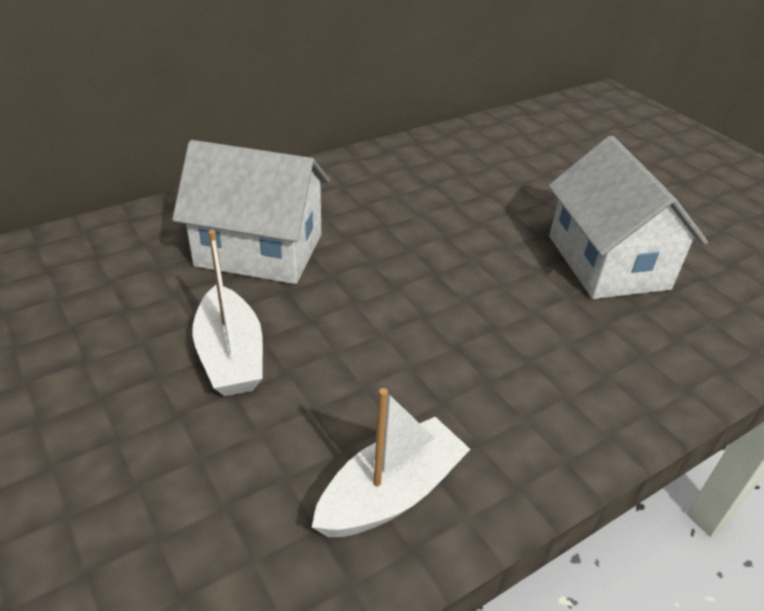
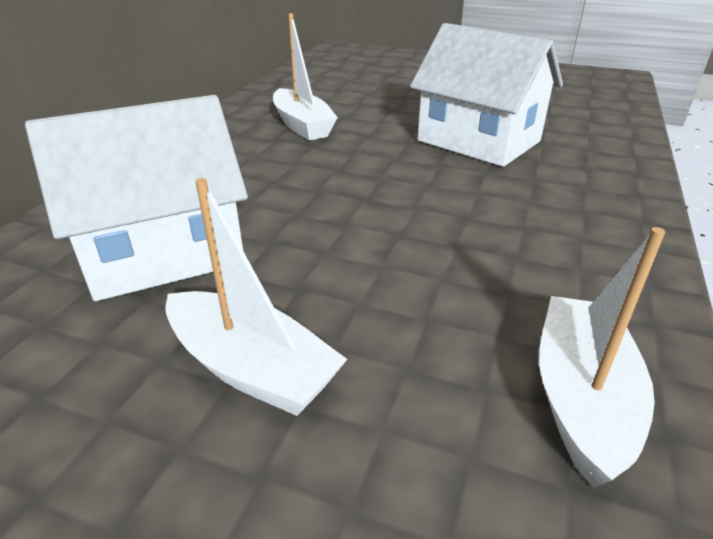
camera: 35 degrees left, 5 degrees down
(467, 179) = (302, 125): none -> white boat

